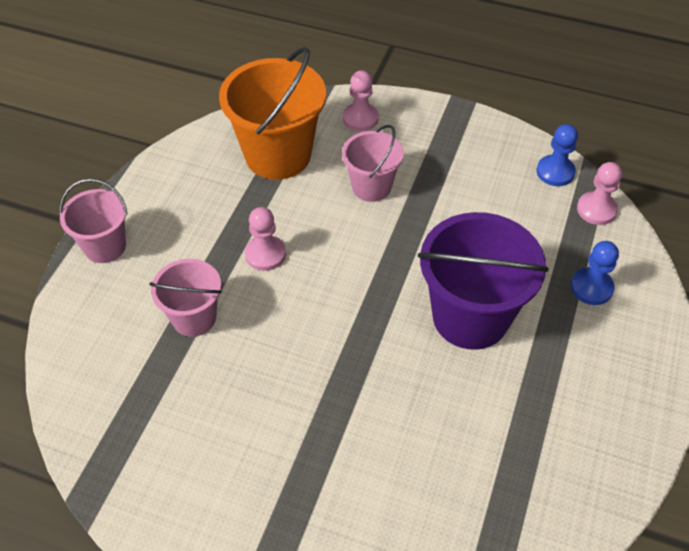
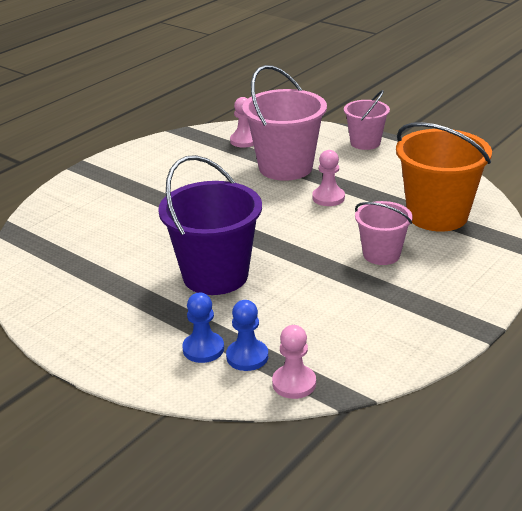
camera: 110 degrees right, 20 degrees down
(194, 318) = (285, 167): pink bucket -> pink bucket, size x1.73
(360, 118) = (476, 263): pink pawn -> pink pawn (244, 141)
(555, 172) = (359, 370): blue pawn -> blue pawn (247, 356)

